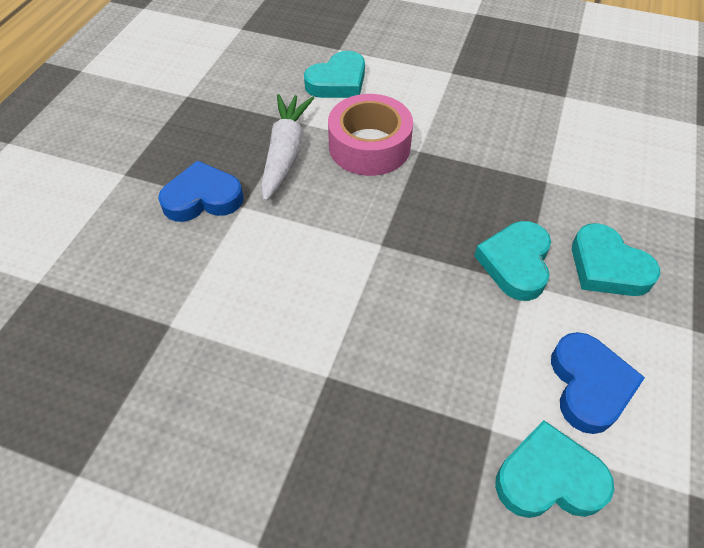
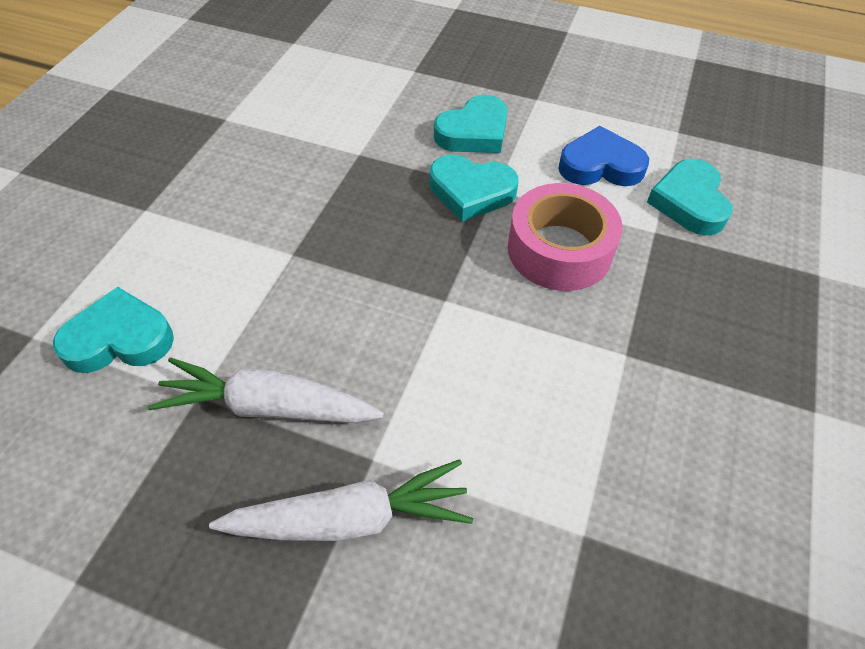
camera: 90 degrees left, 0 degrees up
(203, 198) = (351, 518): blue heart -> white carrot
(338, 82) = (119, 339): turquoise heart -> turquoise heart turned 60 degrees counterclockwise
(369, 146) = (274, 304): pink tape -> pink tape (559, 250)

